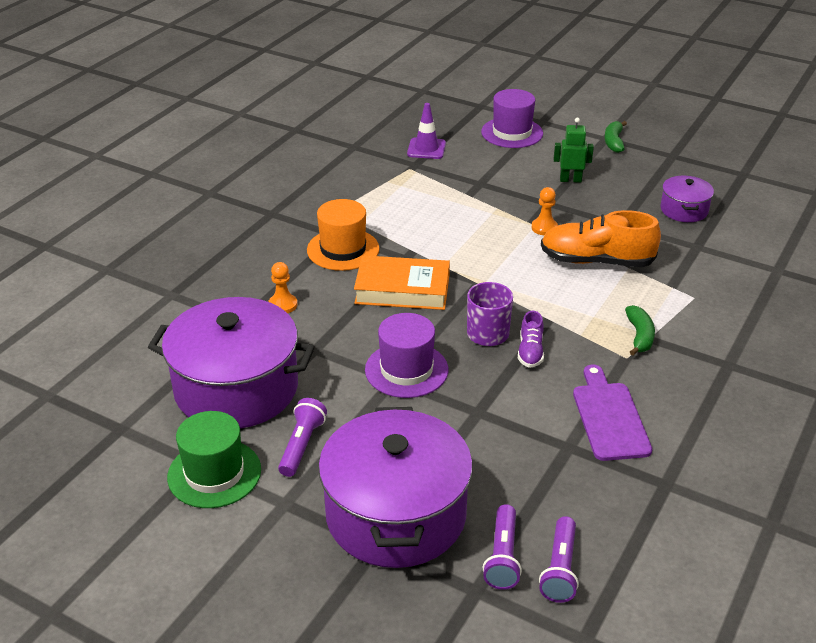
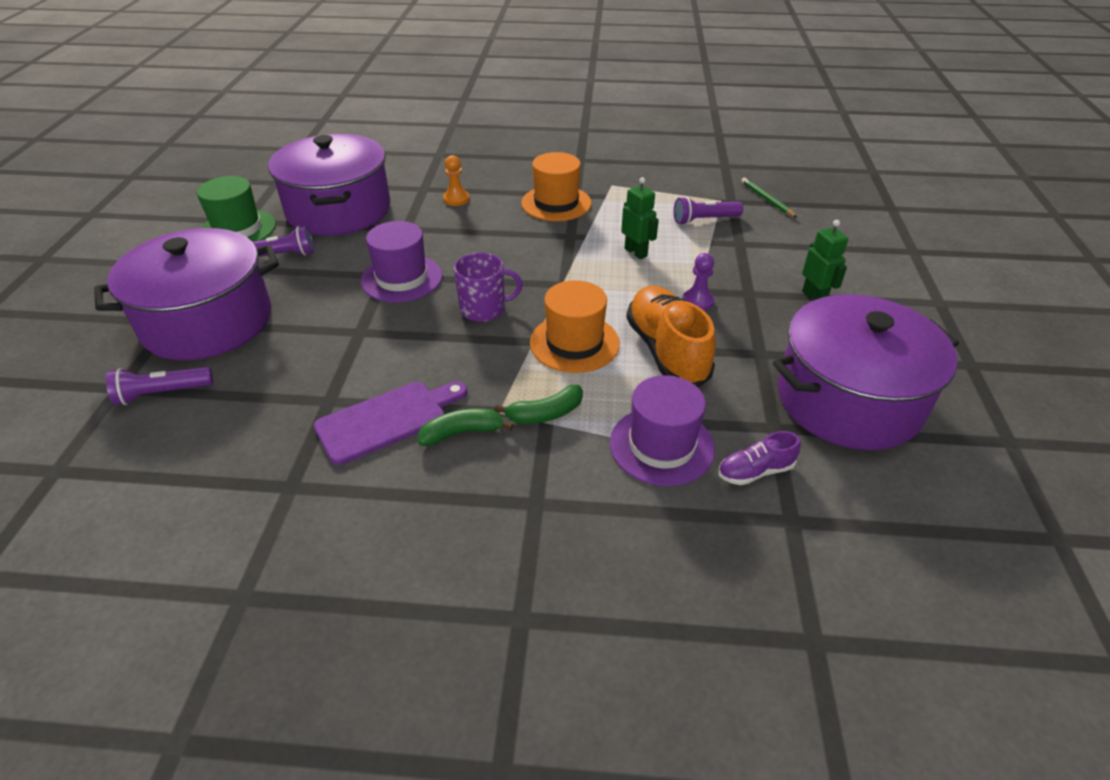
camera: 65 degrees right, 5 degrees up
(402, 289) = (519, 246): orange book -> none
(426, 149) = (766, 200): purple traffic cone -> green pencil
(457, 233) = (636, 252): none -> green robot
(512, 133) = (863, 238): purple hat -> purple hat (661, 445)
(530, 352) = (469, 342): purple shoe -> purple shoe (755, 471)
(544, 228) = (697, 301): orange pawn -> purple pawn
(560, 569) = (149, 433): purple flashlight -> purple flashlight (704, 220)
(563, 299) = (574, 343): none -> orange hat
(613, 142) = (939, 310): green banana -> green banana (462, 433)
(684, 210) = (848, 400): purple pot -> purple pot, size x2.11

